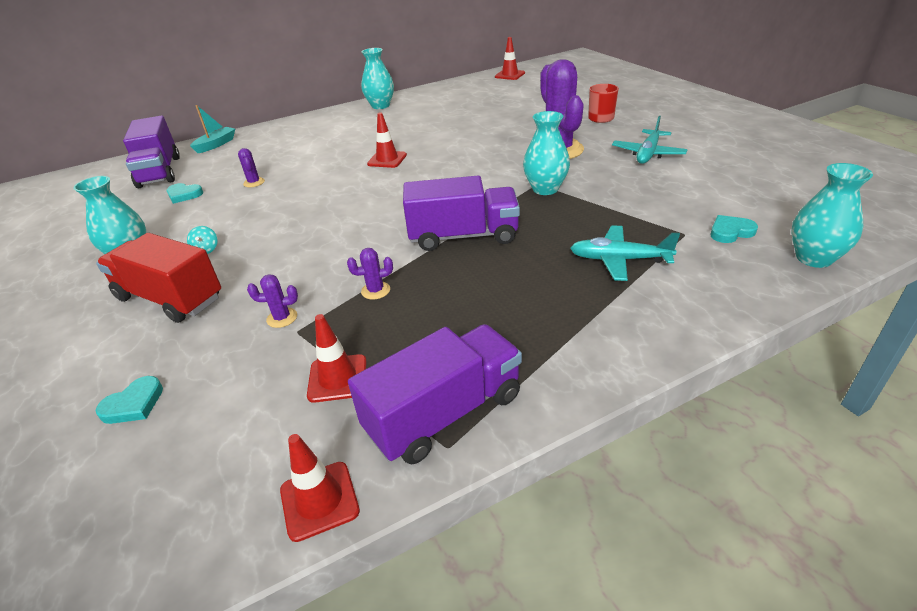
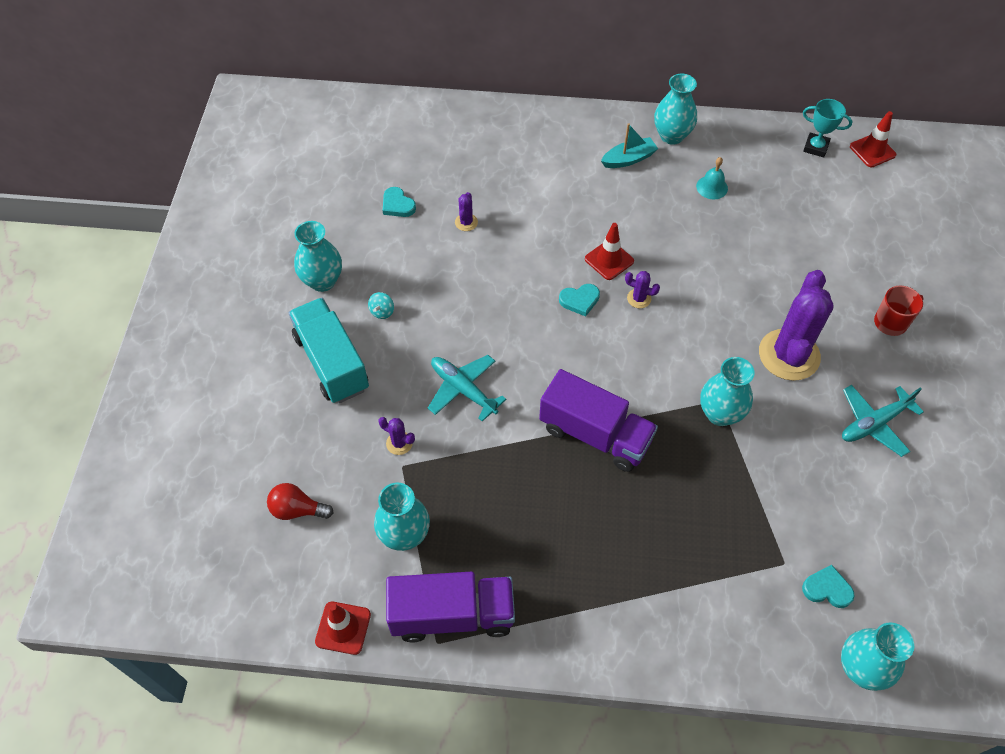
camera: 30 degrees right, 20 degrees up
(134, 404) = (271, 468): turquoise heart -> turquoise heart (579, 300)
(160, 172) = (392, 144): purple truck -> none
(170, 298) = (332, 362): red truck -> turquoise truck
(189, 422) = (297, 509): none -> red light bulb
(216, 145) = (463, 119): turquoise boat -> turquoise boat (628, 159)
(337, 378) = (404, 535): red traffic cone -> turquoise vase
(375, 290) = (482, 458): purple cactus -> purple cactus (639, 298)
(428, 113) = (712, 187): none -> turquoise bell
(476, 83) = (815, 147): none -> turquoise trophy
(619, 260) = (697, 554): turquoise plane -> turquoise plane (463, 389)

